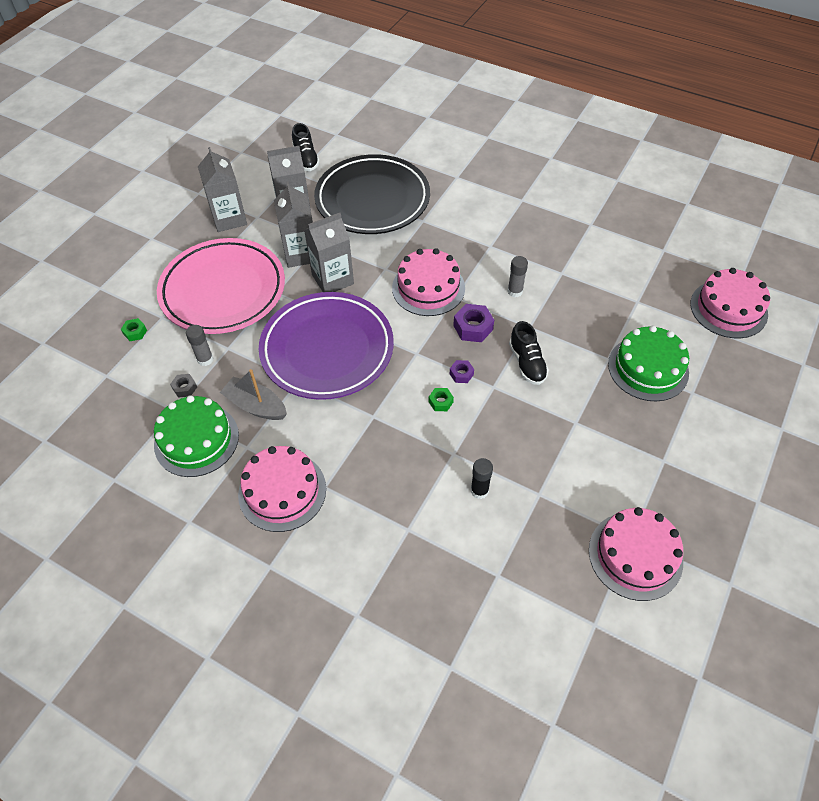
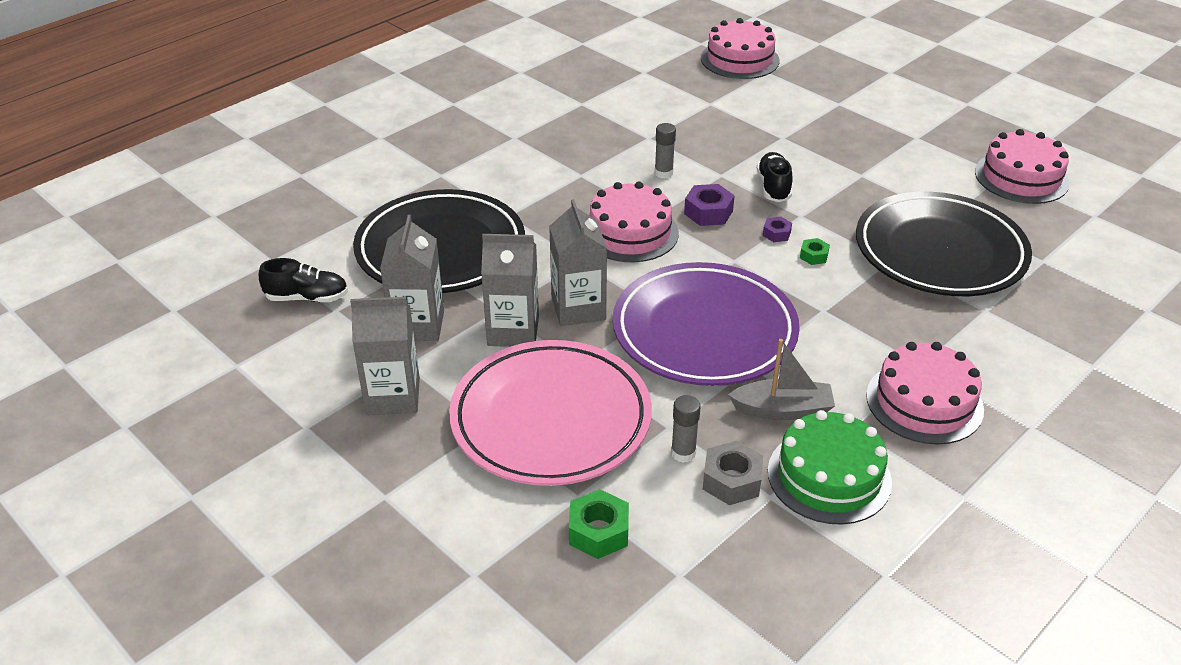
camera: 75 degrees left, 15 degrees down
(135, 332) = (598, 532): green nut -> green nut, size x1.72
(185, 388) = (732, 480): grey nut -> grey nut, size x1.72
(256, 406) = (782, 410): grey boat -> grey boat turned 135 degrees counterclockwise
(479, 491) = (939, 252): black glue stick -> black plate
(527, 363) = (773, 187): black shoe -> black shoe turned 90 degrees counterclockwise
(648, 368) = (802, 119): green cake -> none

